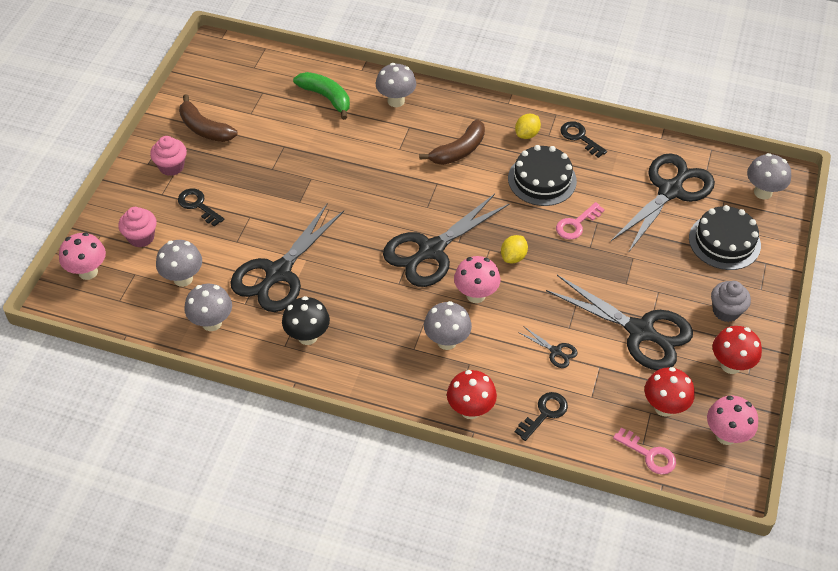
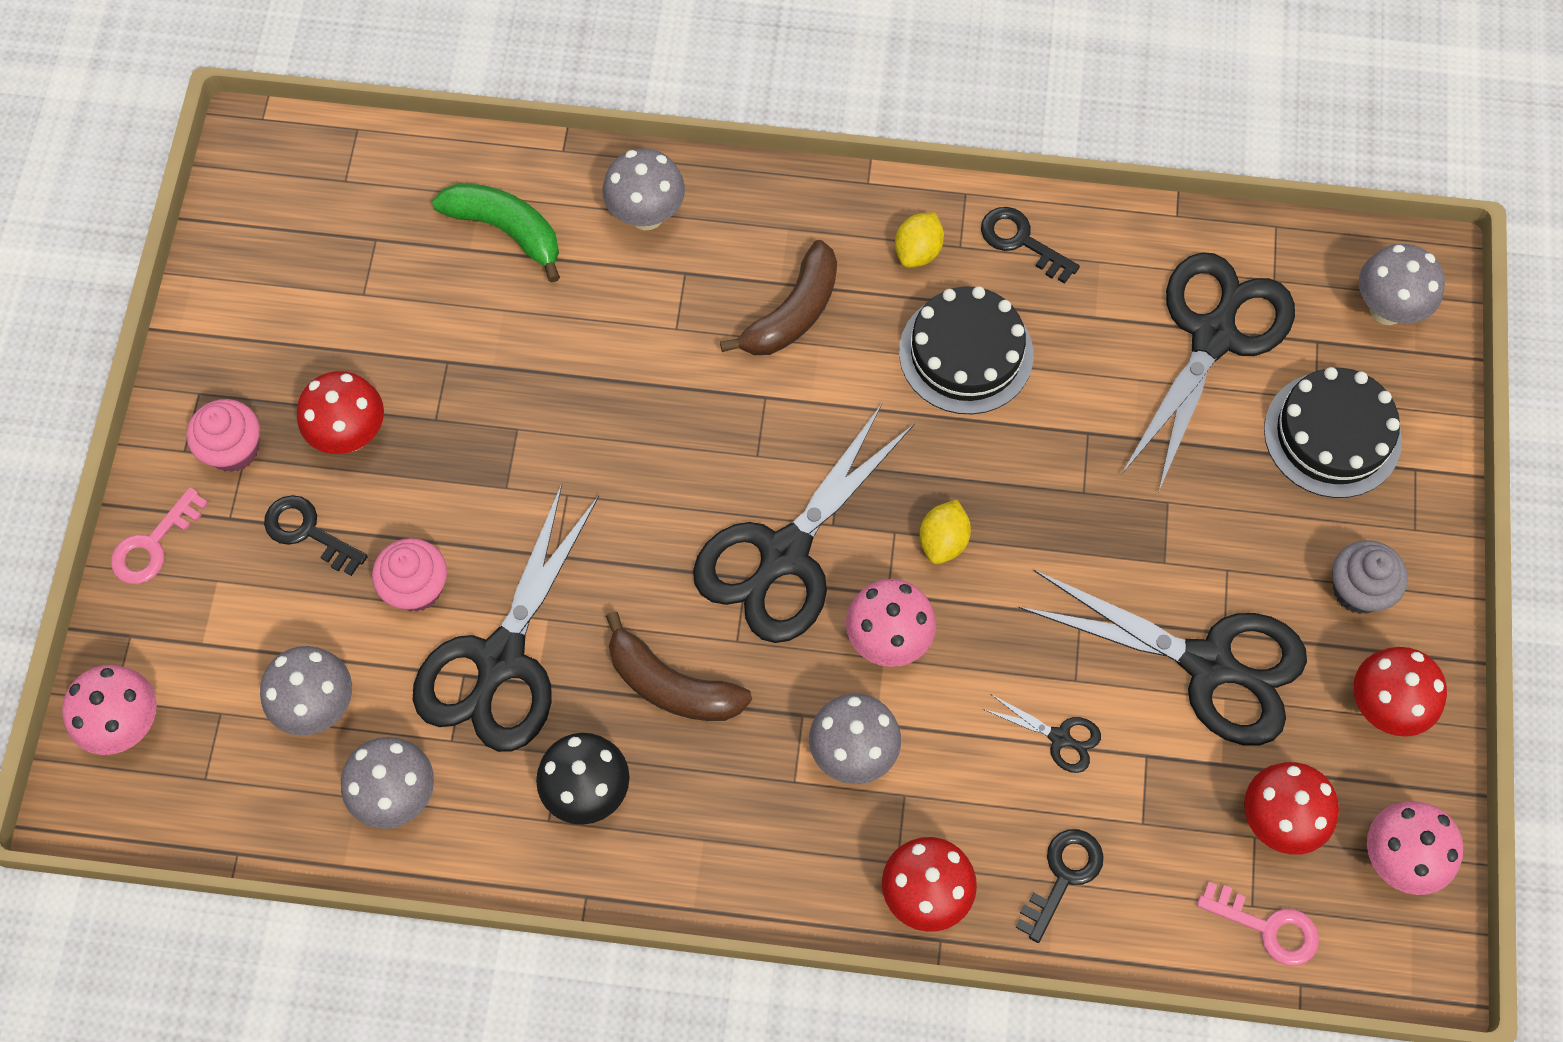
camera: 10 degrees left, 15 degrees up
(141, 237) = (213, 626): pink cupcake -> pink cupcake (416, 588)
(204, 128) = (278, 347): brown banana -> brown banana (671, 685)
(229, 169) = (350, 435): none -> red mushroom
(576, 224) = (1049, 445): pink key -> pink key (153, 544)

